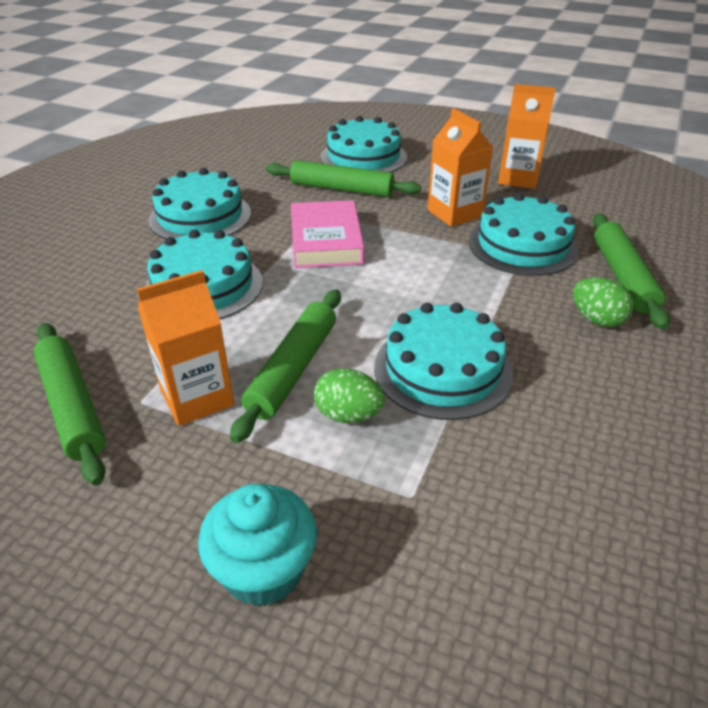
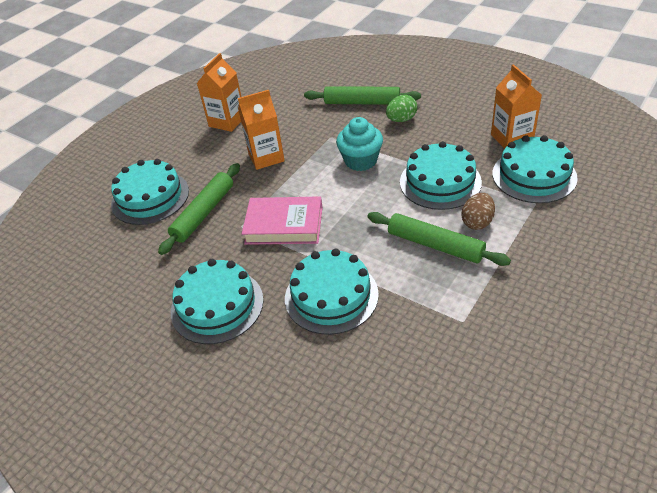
camera: 75 degrees left, 5 degrees up
(72, 407) = (467, 359): green rolling pin -> none
(197, 398) = (460, 291): orange carton -> orange carton (511, 138)
(263, 570) = (587, 257): turquoise cupcake -> turquoise cupcake (361, 161)
(348, 415) = (477, 222): green egg -> brown egg
(522, 245) = (318, 133): turquoise cake -> turquoise cake (534, 175)

